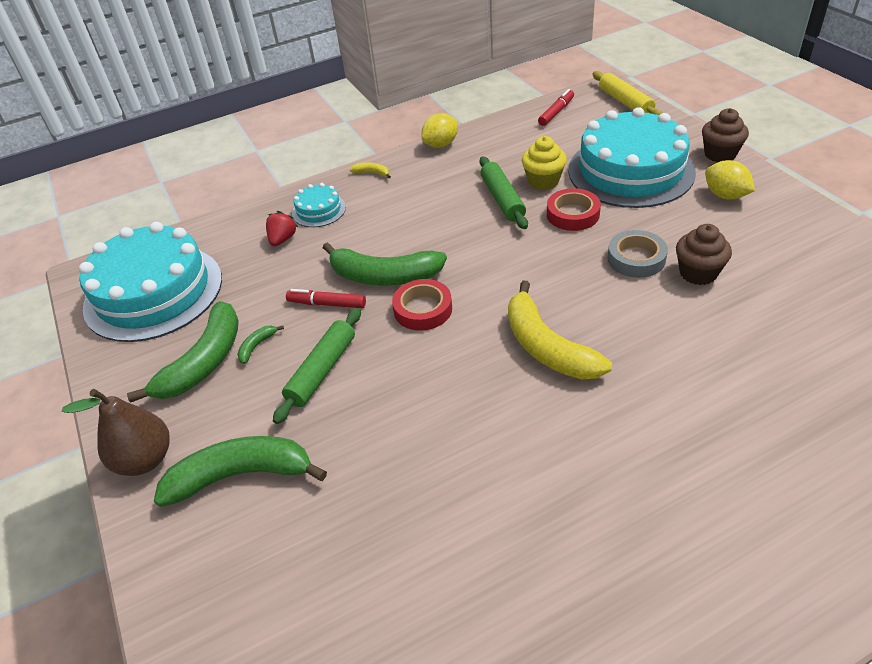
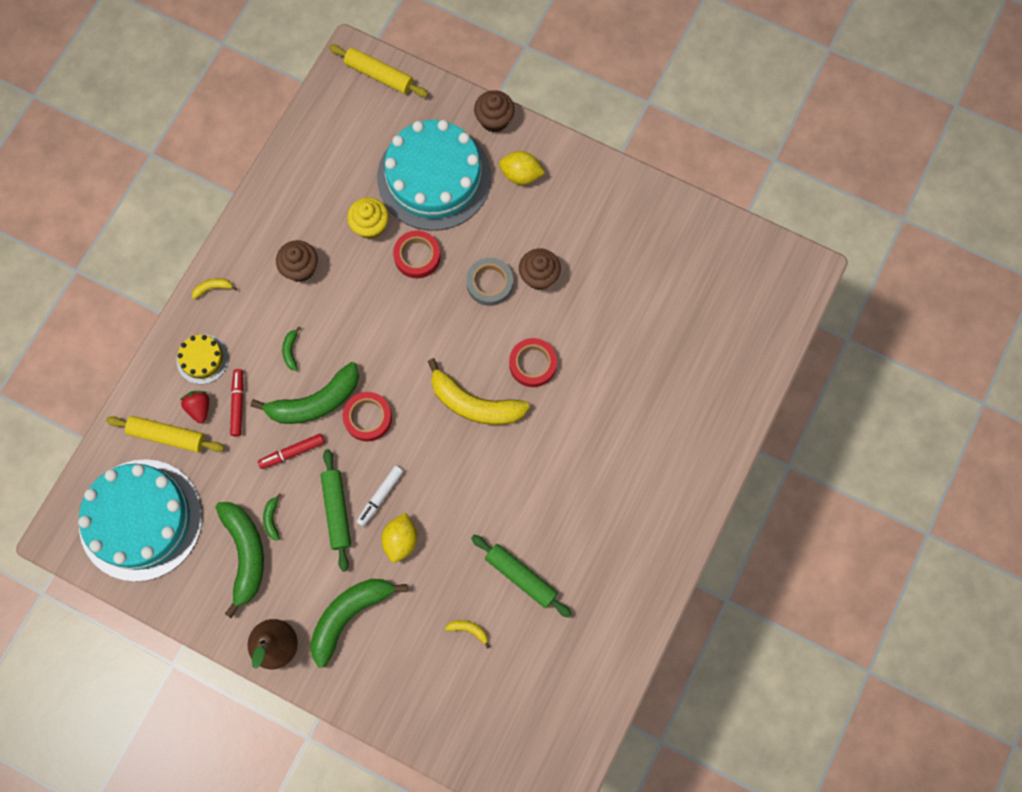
camera: 40 degrees left, 30 degrees up
(238, 247) = (167, 436): none -> yellow rolling pin
(319, 210) = (202, 359): turquoise cake -> yellow cake
(357, 579) = (469, 630): none -> yellow banana
(376, 380) = (380, 497): none -> white marker
(397, 233) = (291, 351): none -> green banana
(441, 144) = (248, 218): yellow lemon -> yellow lemon (401, 540)
(456, 186) = (300, 268): none -> brown cupcake
(502, 199) = (350, 266): green rolling pin -> green rolling pin (521, 577)
(556, 112) = (325, 119): red marker -> red marker (238, 404)
(642, 341) = (533, 364): none -> red tape

